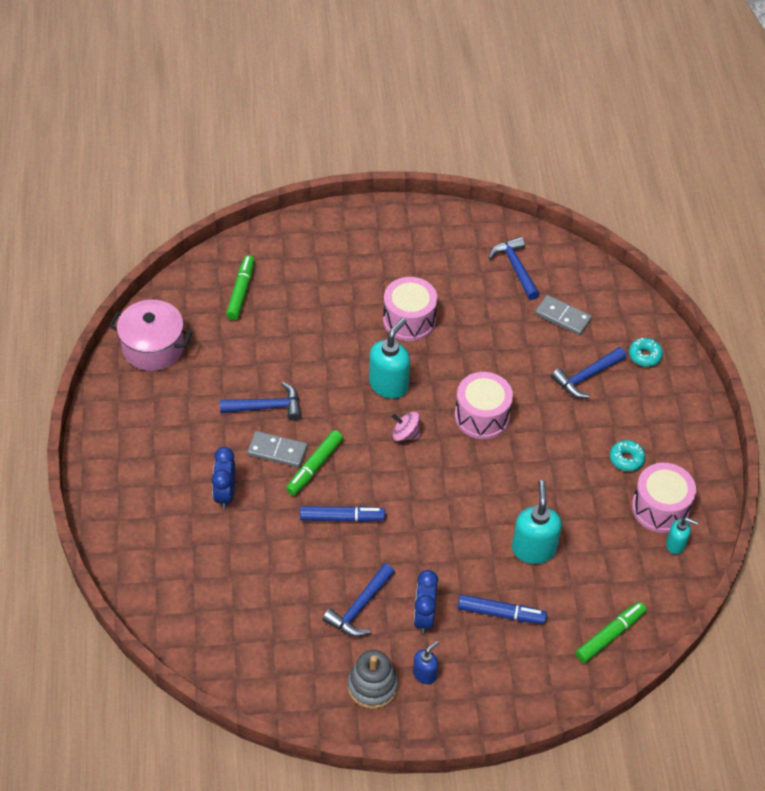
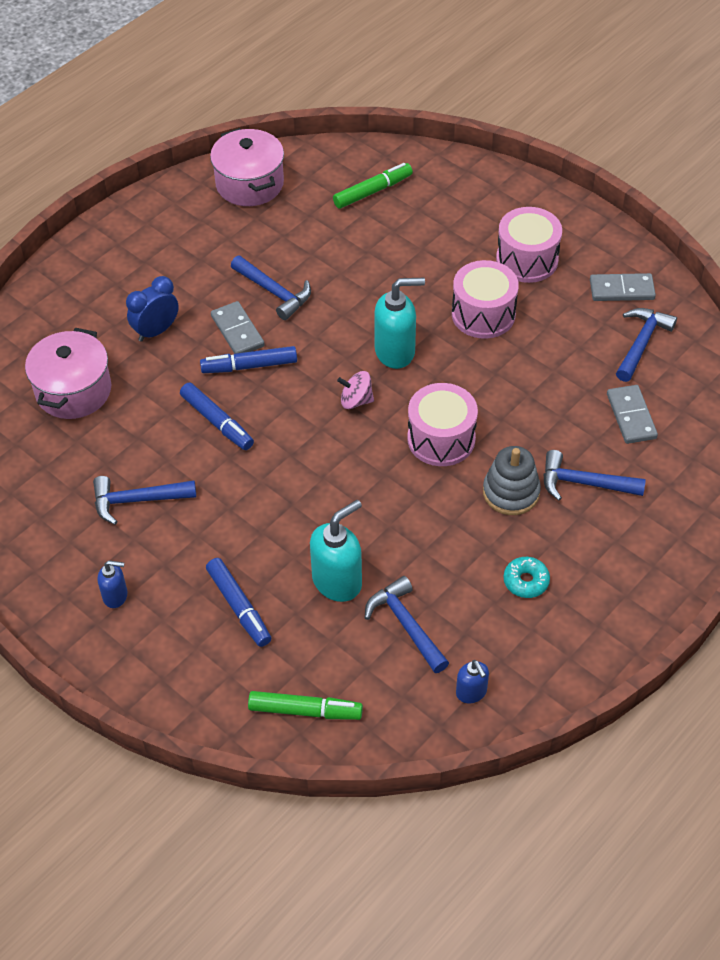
camera: 50 degrees right, 0 degrees up
(225, 577) = (73, 391): none -> pink pot
(314, 466) = (249, 366): green marker -> blue marker
(372, 686) = (65, 567): grey stacking toy -> grey stacking toy (511, 492)
(405, 434) = (356, 400): pink spinning top -> pink spinning top turned 60 degrees counterclockwise
(424, 617) = (175, 552): blue clock -> none
(465, 243) = (621, 289): none -> grey domino
(598, 539) = (406, 624): none -> blue hammer
(644, 355) = (668, 510): turquoise donut -> none
(660, 508) = (500, 649): pink drum -> pink drum (527, 260)
(676, 544) = (471, 692): turquoise soap dispenser -> blue soap dispenser

